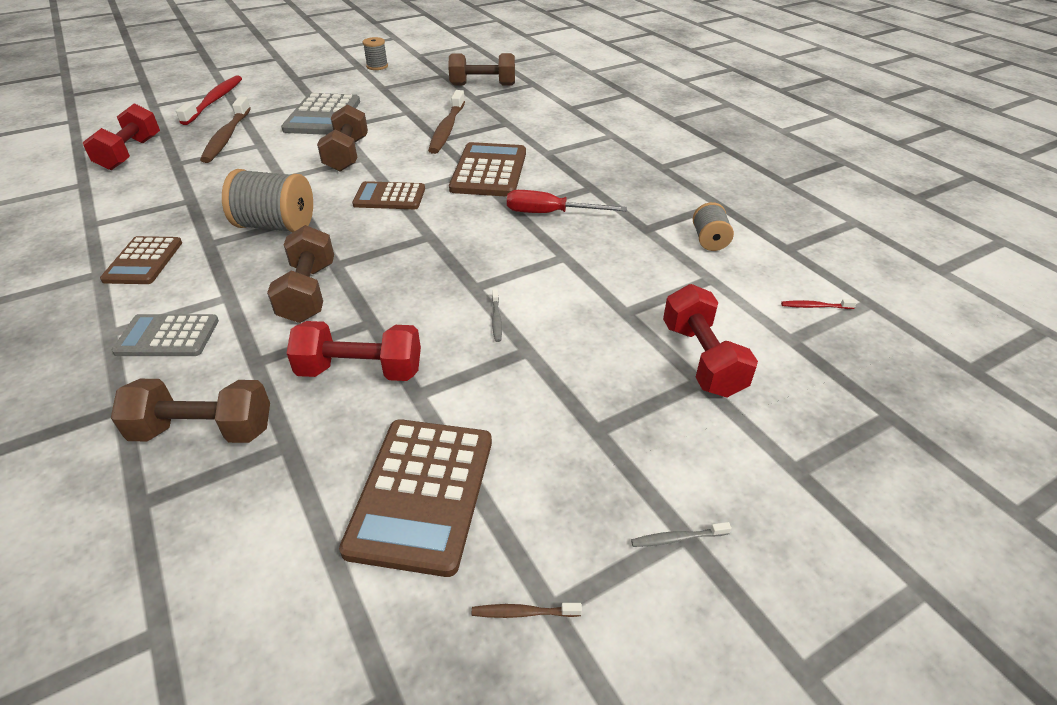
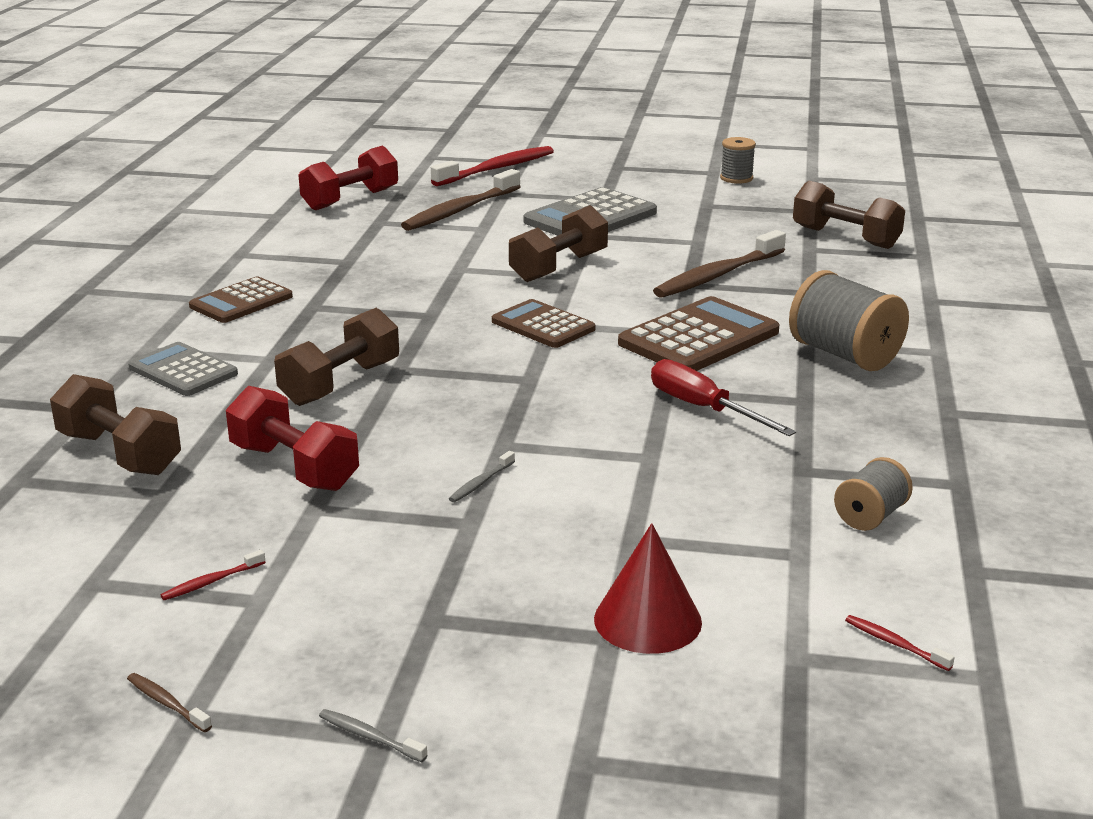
camera: 40 degrees right, 15 degrees down
(276, 226) = (392, 313): grey spool -> grey spool (844, 355)
(421, 493) = (211, 582): brown calculator -> red toothbrush
(702, 359) = (647, 620): red dumbbell -> red cone

